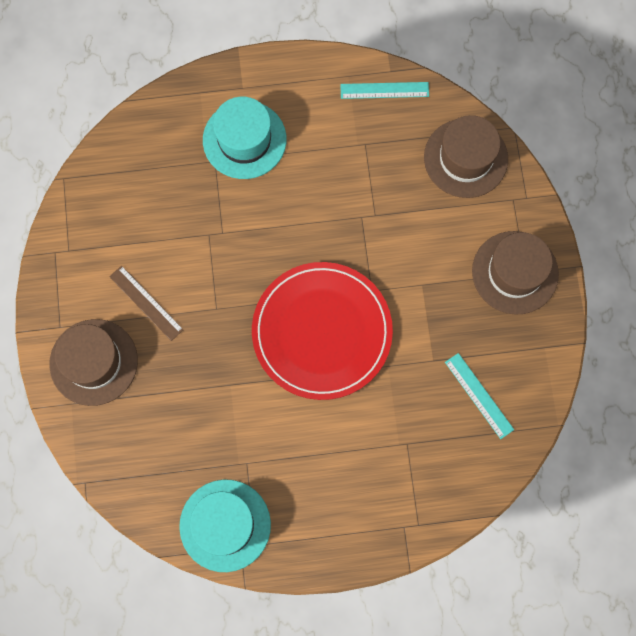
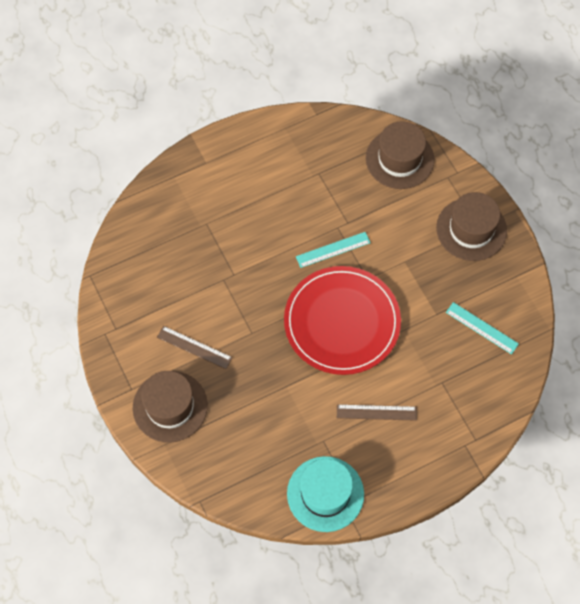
camera: 20 degrees left, 10 degrees down
(244, 140) = (223, 200): turquoise hat -> none
(319, 452) = (376, 412): none -> brown ruler
(384, 90) = (317, 129): turquoise ruler -> turquoise ruler (333, 249)

